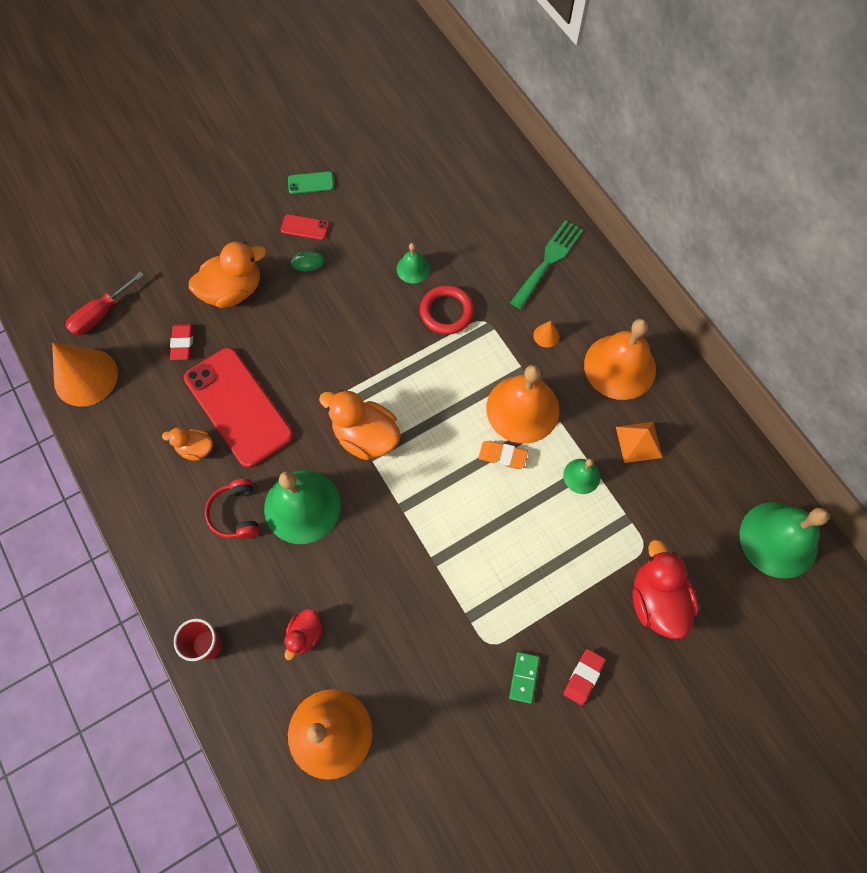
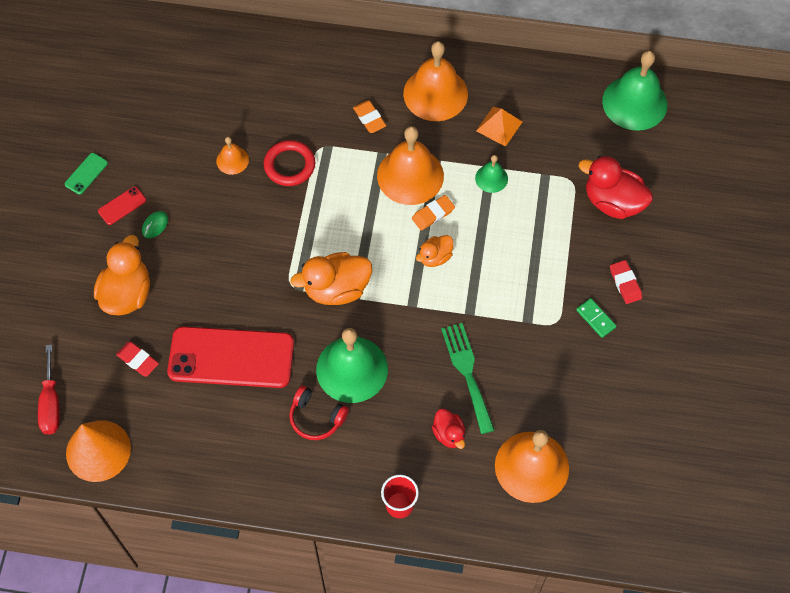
camera: 50 degrees left, 5 degrees down
(196, 448) = (237, 410): orange duck -> orange duck (435, 257)
(413, 268) = (232, 160): green bell -> orange bell
(546, 335) = (369, 118): orange cone -> orange eraser
(548, 261) = (313, 72): green fork -> green fork (467, 372)

